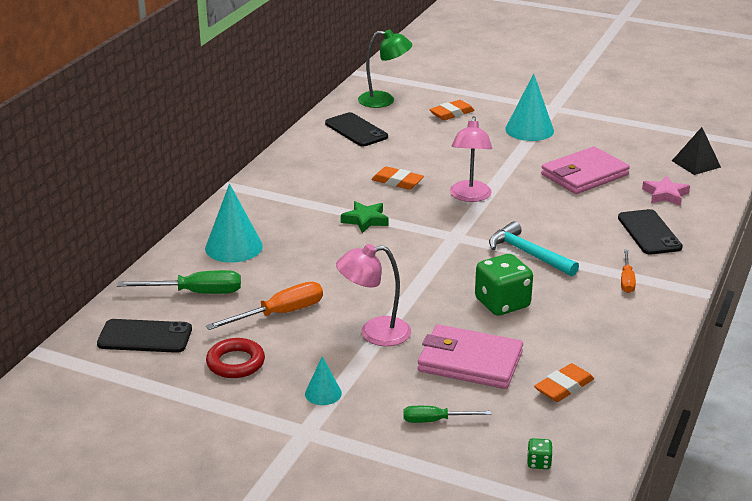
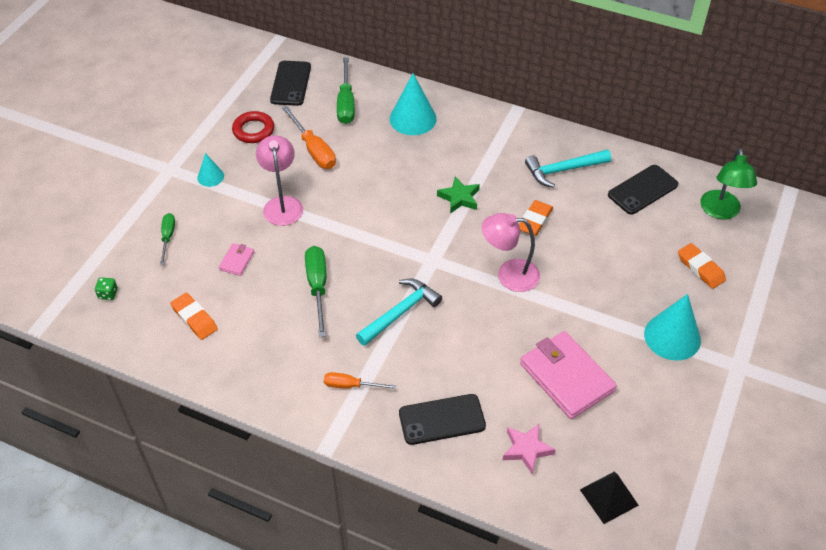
camera: 90 degrees right, 20 degrees up
(327, 165) = (563, 170): none -> turquoise hammer
(470, 361) = (237, 261): pink wallet -> pink wallet, size x0.45
(502, 303) = (318, 287): green dice -> green screwdriver

